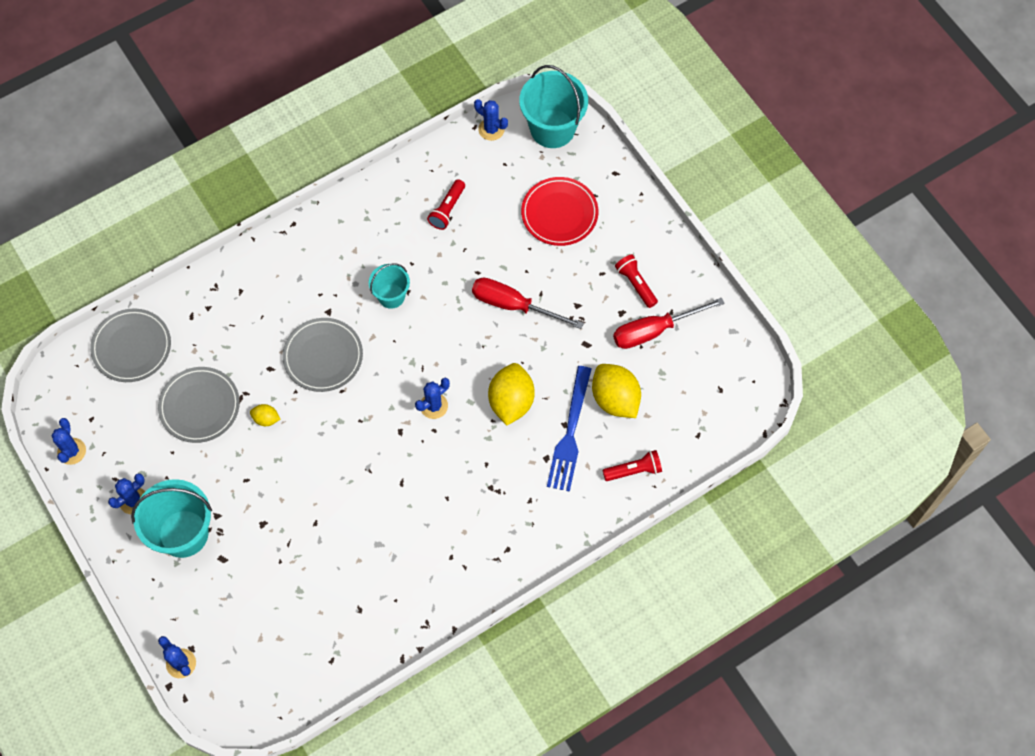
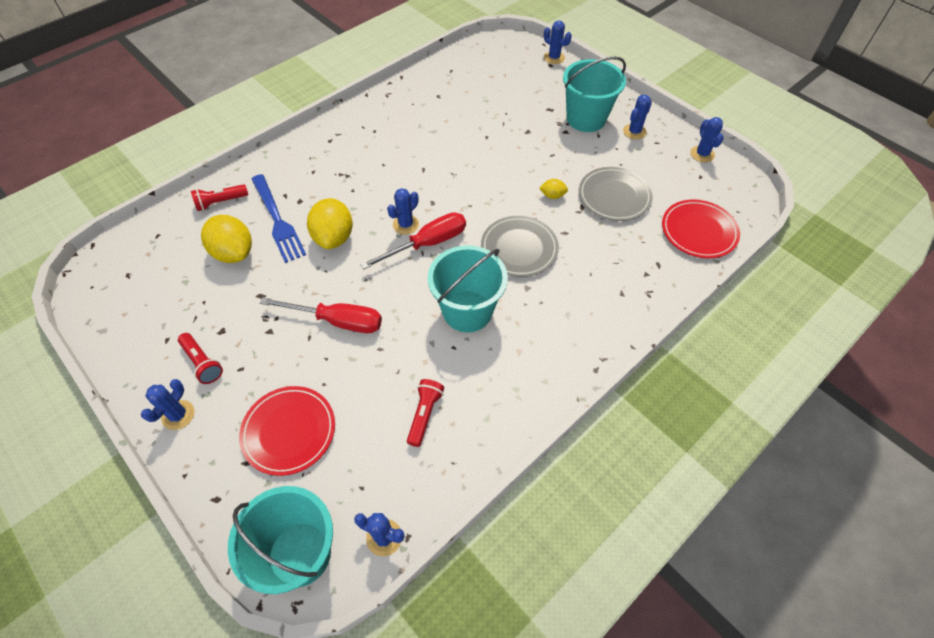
camera: 170 degrees right, 10 degrees down
(132, 347) = (698, 231): grey plate -> red plate
(391, 296) = (467, 311): turquoise bucket -> turquoise bucket, size x1.73
(570, 434) = (278, 220): blue fork -> blue fork turned 150 degrees clockwise
(651, 241) = (178, 415): none -> blue cactus
(654, 330) = (187, 318): red screwdriver -> red screwdriver (427, 244)

